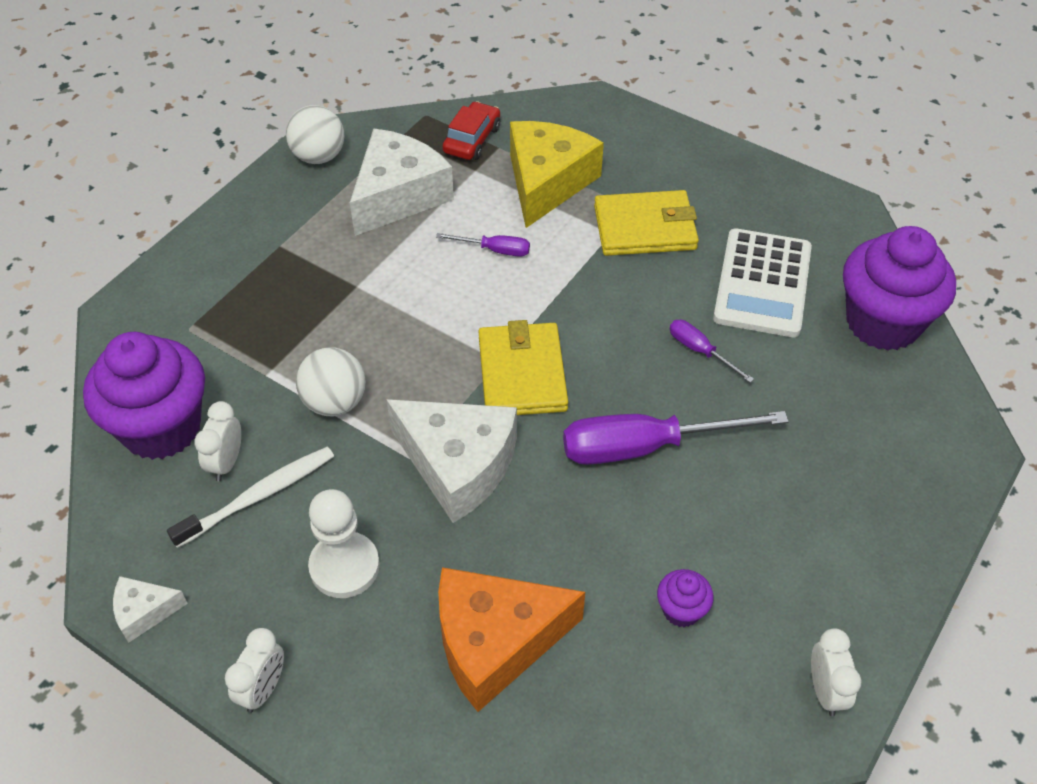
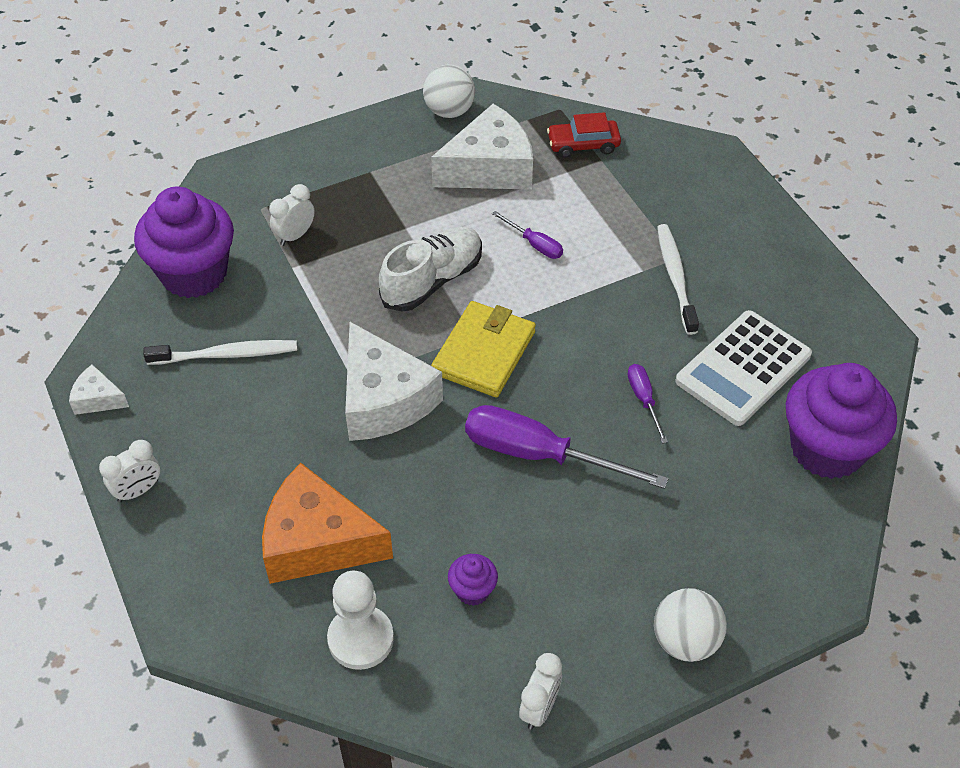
camera: 30 degrees right, 0 degrees up
(226, 462) = (221, 320): white clock -> white clock (295, 236)
(335, 402) = (327, 310): white ball -> white ball (685, 641)
(344, 566) = (250, 434): white pawn -> white pawn (360, 639)
(421, 326) = (432, 280): none -> white shoe
(472, 139) = (583, 145): red car -> red car turned 150 degrees counterclockwise
(547, 182) = (620, 206): yellow cheese -> none
(645, 227) = (675, 278): yellow wallet -> white toothbrush

